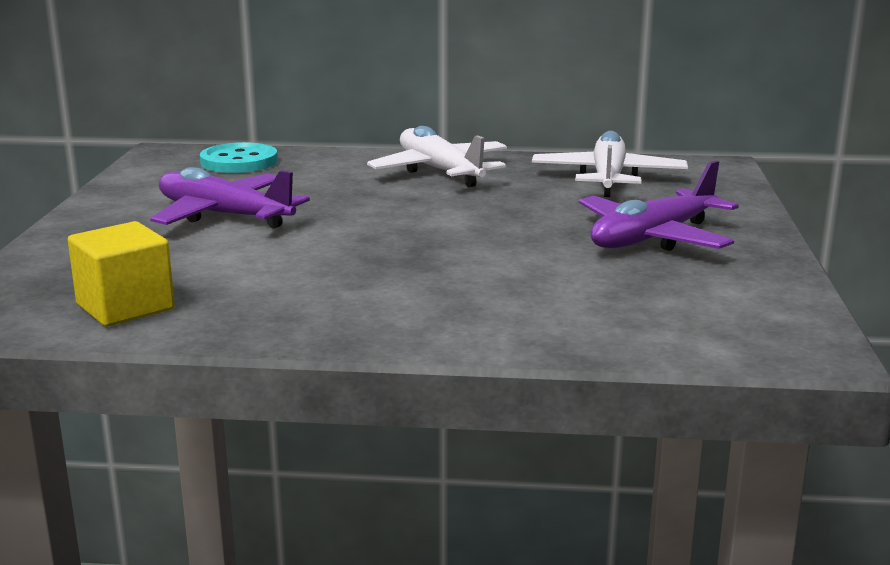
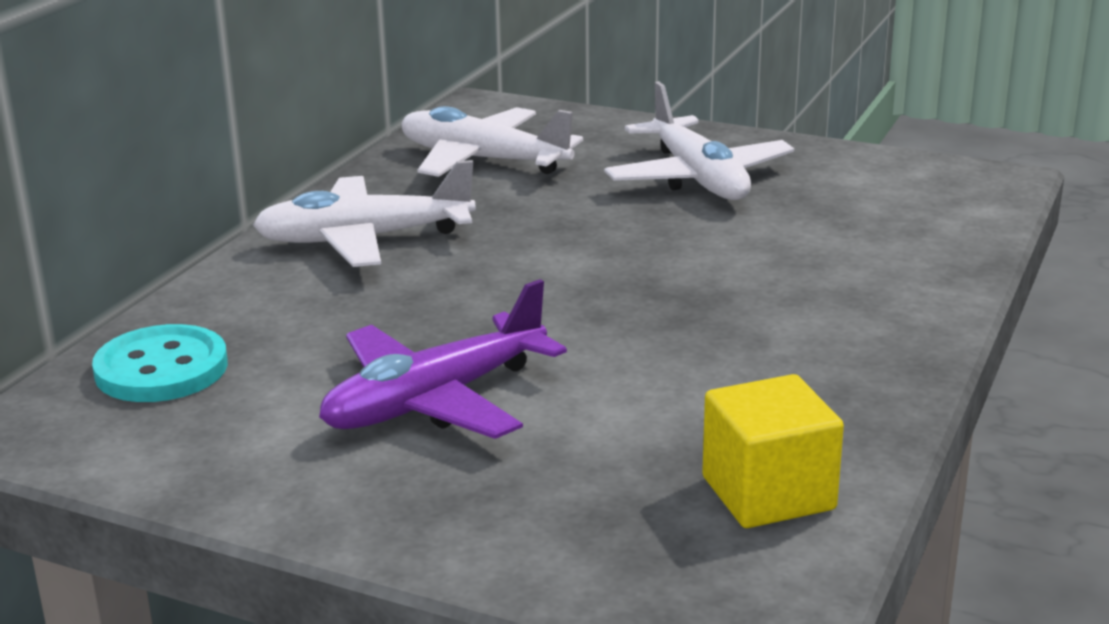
camera: 70 degrees left, 5 degrees up
(653, 238) = (698, 178): purple plane -> white plane

